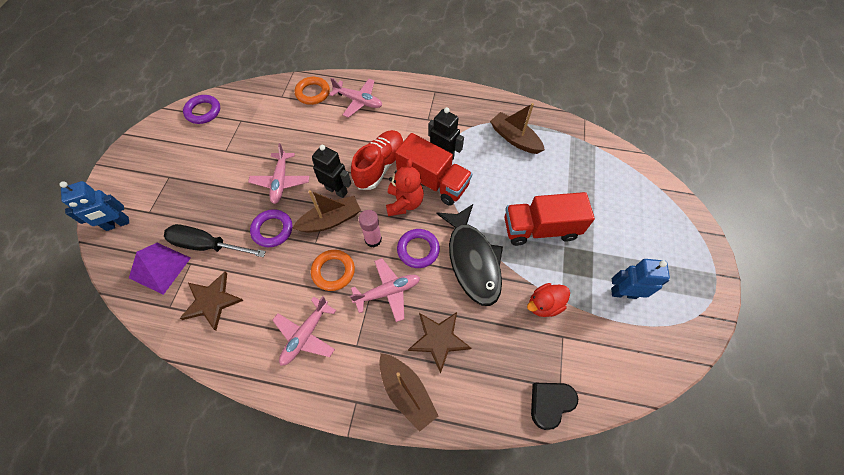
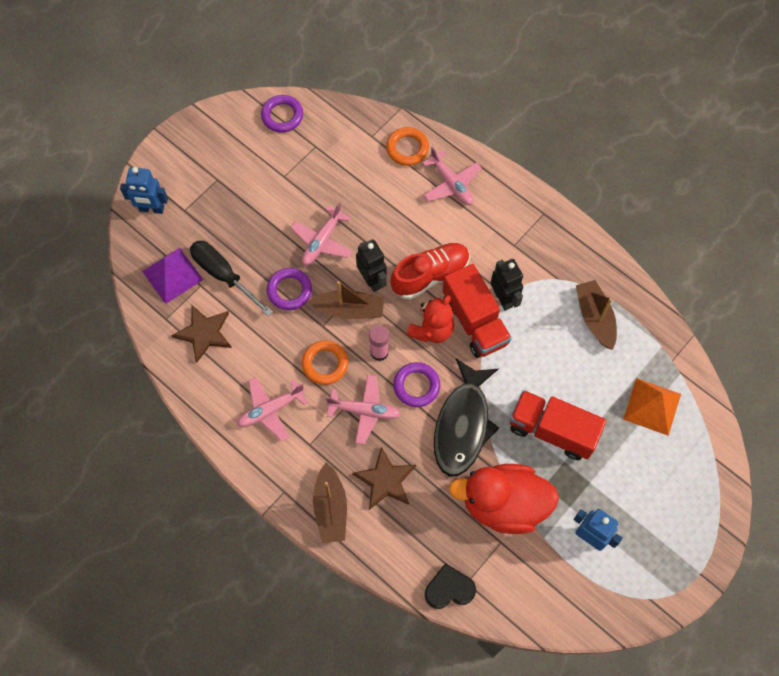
camera: 30 degrees right, 5 degrees up
(544, 304) = (503, 504): red duck -> red duck, size x2.00
(594, 176) = (652, 406): none -> orange pyramid

